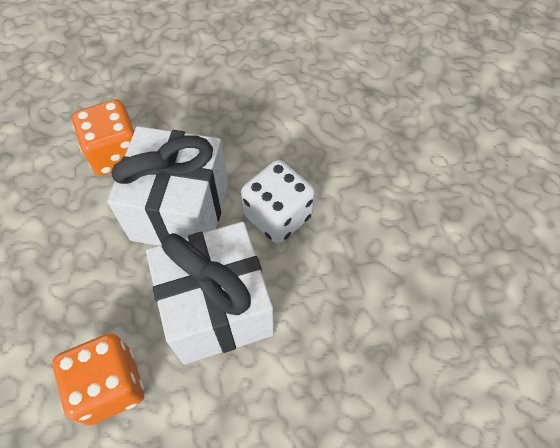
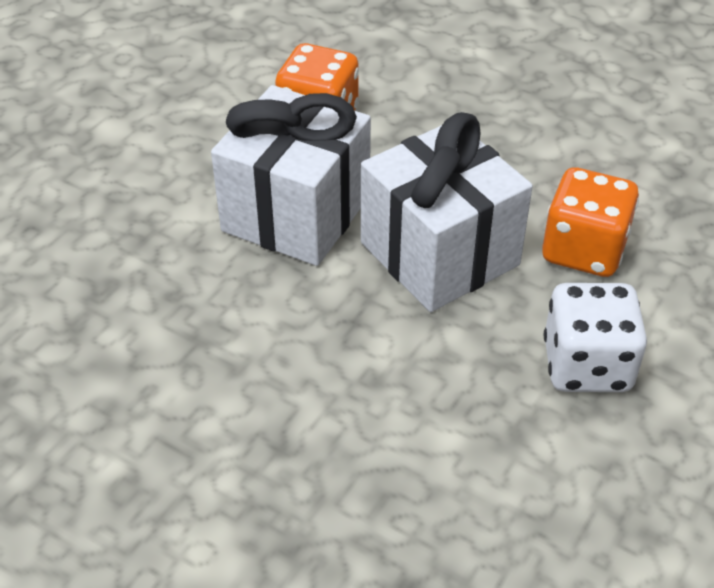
camera: 135 degrees right, 15 degrees down
(278, 216) = (334, 323): white dice -> white dice (587, 365)

